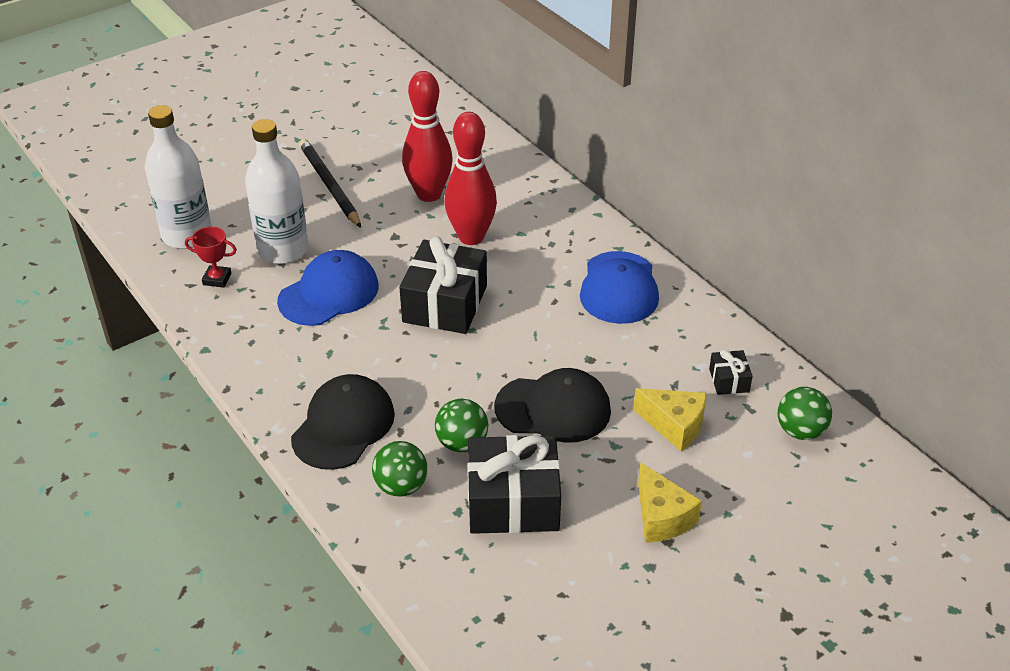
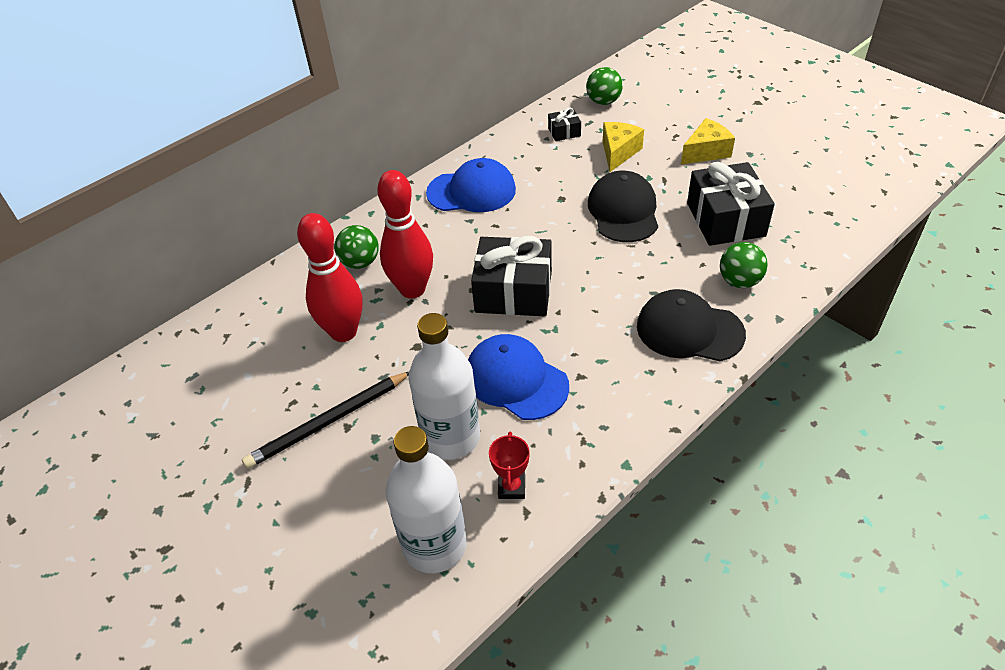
camera: 95 degrees left, 5 degrees up
(462, 443) = (679, 254): green ball -> green ball (360, 262)

